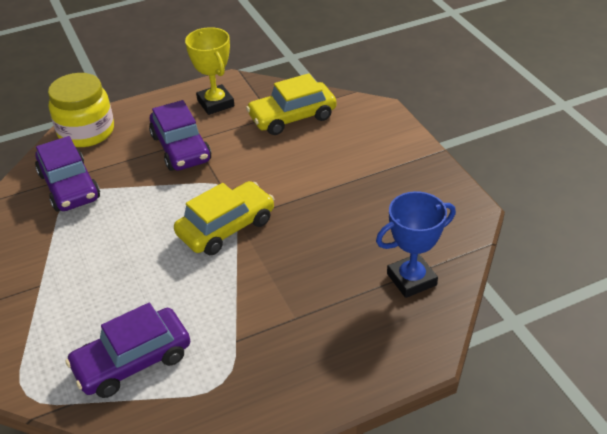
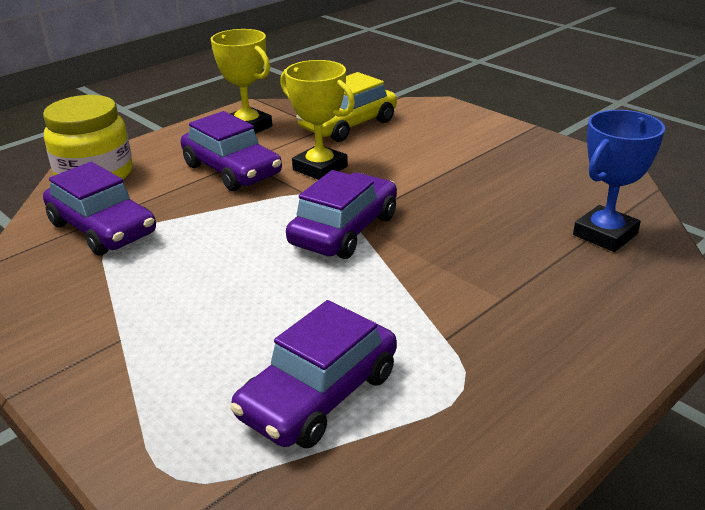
camera: 20 degrees left, 10 degrees down
(226, 227) = (344, 230): yellow car -> purple car
(244, 160) = (320, 168): none -> yellow trophy

